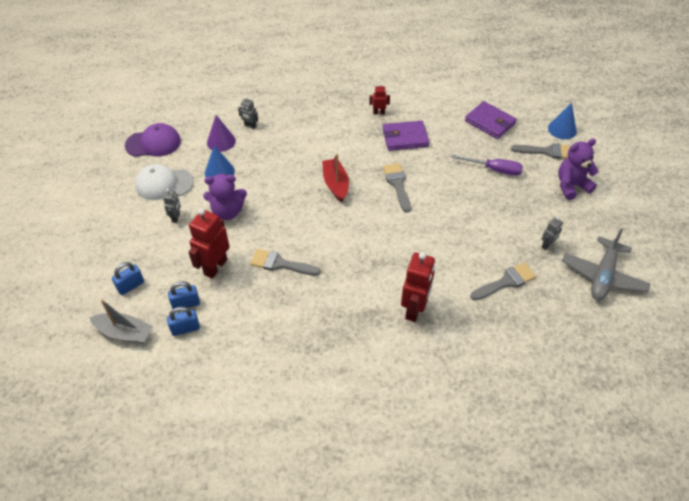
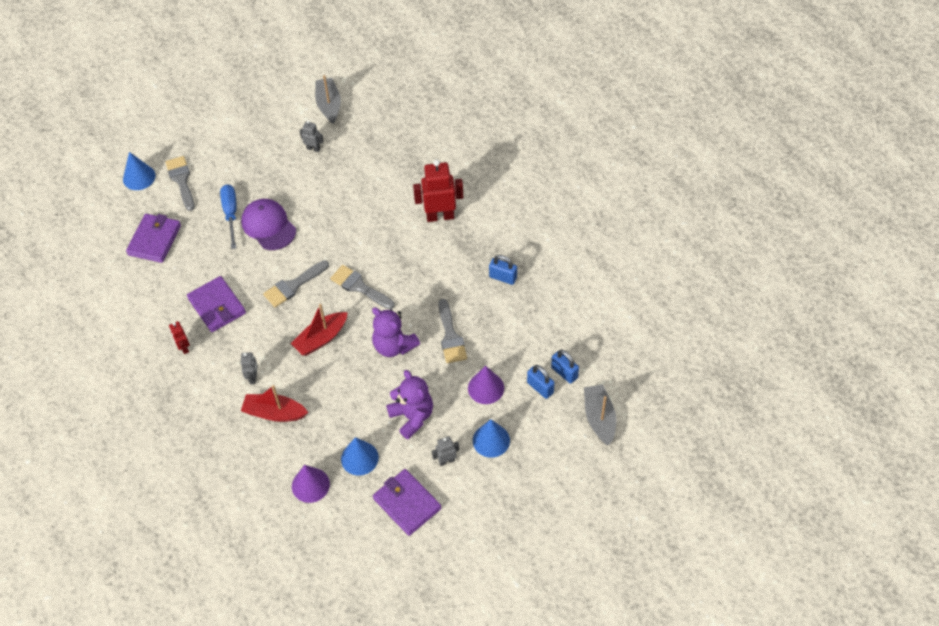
camera: 115 degrees left, 5 degrees up
(131, 286) = (550, 447): blue padlock -> blue padlock (503, 277)
(153, 143) = (350, 558): purple cap -> purple cap (268, 226)
(164, 184) = (407, 503): white cap -> purple wallet
(169, 250) = (491, 440): none -> blue cone
(215, 267) = (486, 388): red robot -> purple cone
(250, 126) = (269, 469): grey robot -> grey robot (253, 377)
(290, 141) = (274, 413): none -> red boat
(494, 170) = (231, 214): purple screwdriver -> blue screwdriver
(506, 282) = (373, 165): grey brush -> grey brush (359, 287)
(571, 186) = (224, 150): purple teddy bear -> purple teddy bear (394, 346)
(603, 276) = (329, 105): grey plane -> grey boat

